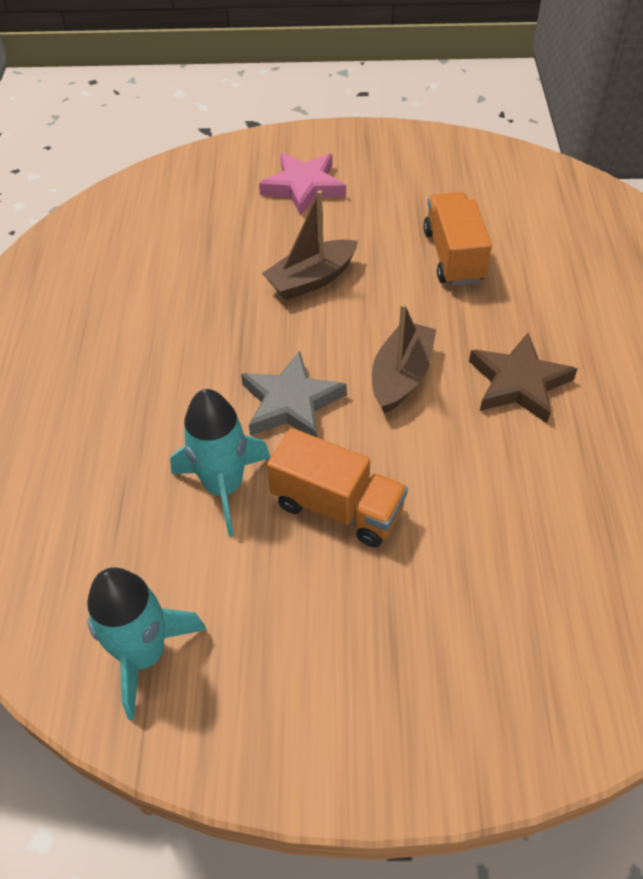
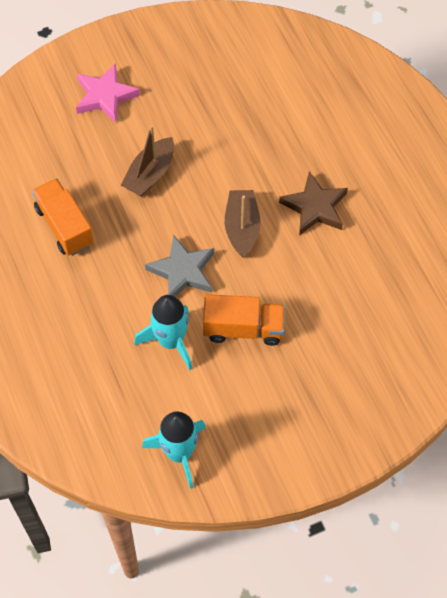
camera: 25 degrees left, 10 degrees up
(453, 256) = (236, 123): orange truck -> orange truck (65, 226)

